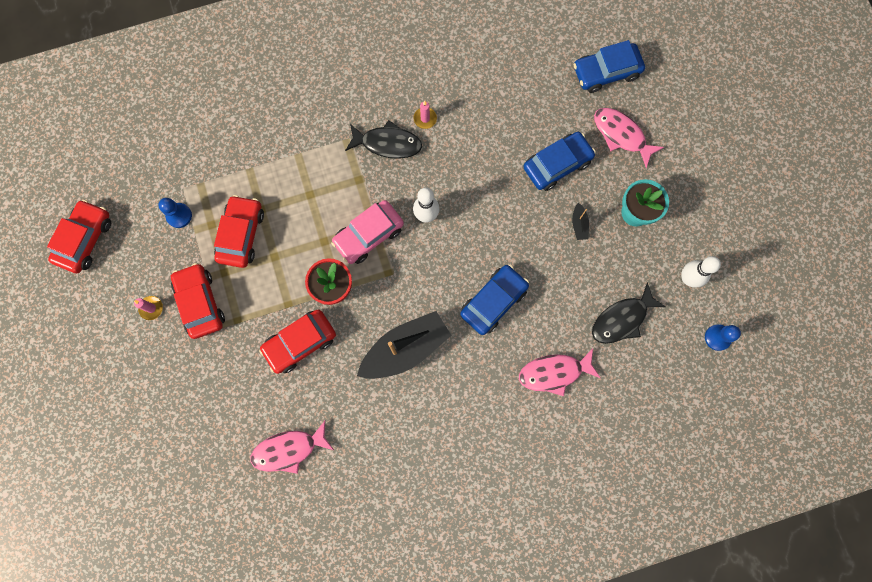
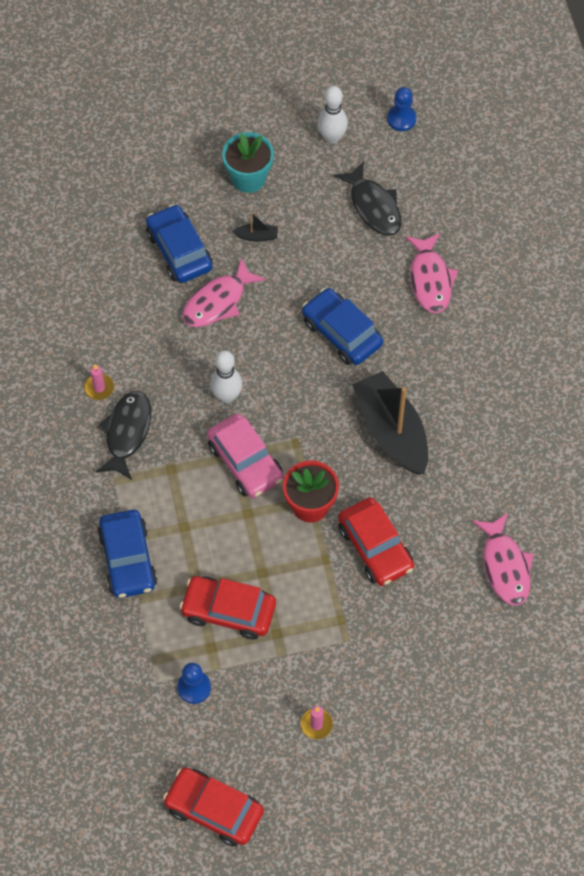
camera: 85 degrees left, 15 degrees down
(200, 303) = (315, 664): red car -> none
(606, 72) = (67, 187): blue car -> blue car (128, 559)
(621, 135) = (151, 181): pink fish -> pink fish (218, 301)

